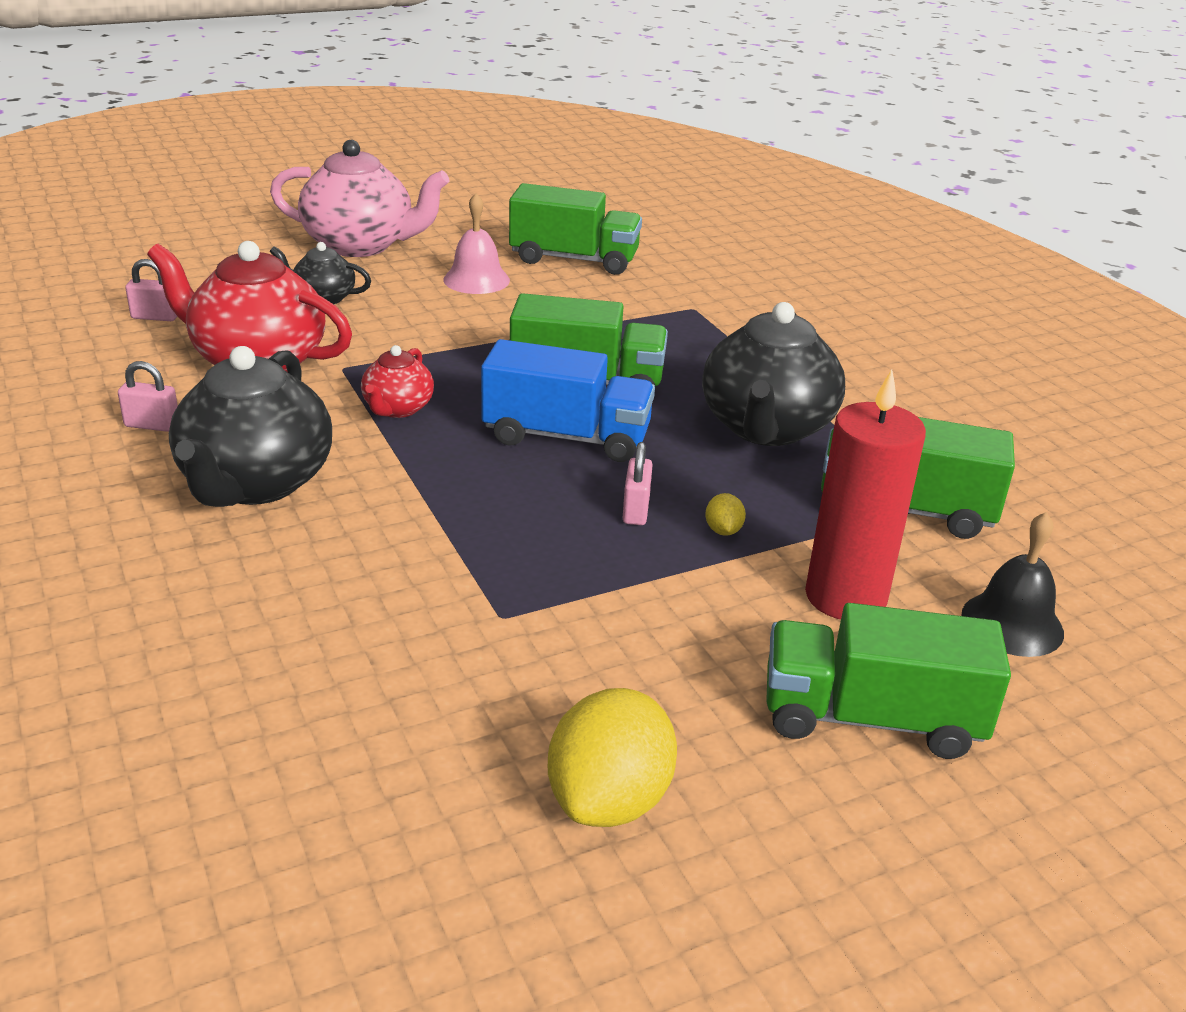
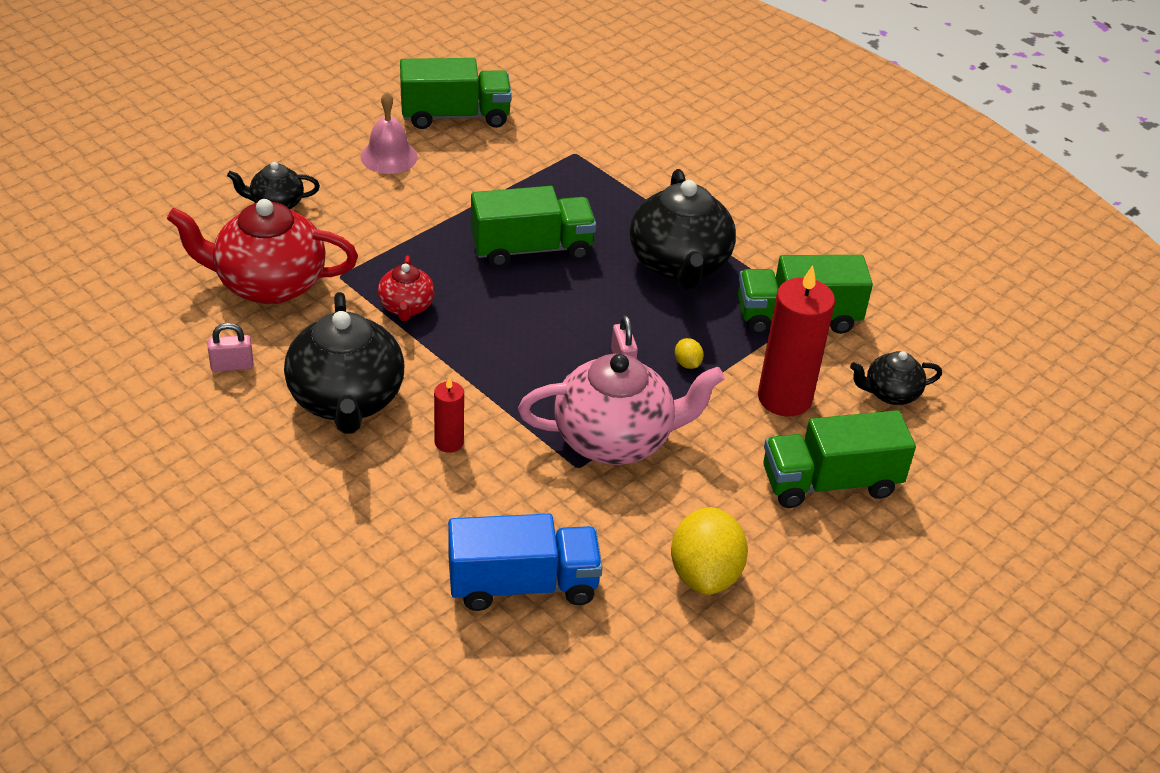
camera: 20 degrees left, 10 degrees up
(155, 317) = (152, 255): pink padlock -> none
(348, 552) = (449, 442): none -> red candle
(361, 245) = (269, 135): pink teapot -> pink teapot (615, 439)
(566, 437) = (543, 306): blue truck -> blue truck (523, 584)
(1012, 623) = (890, 393): black bell -> black teapot

